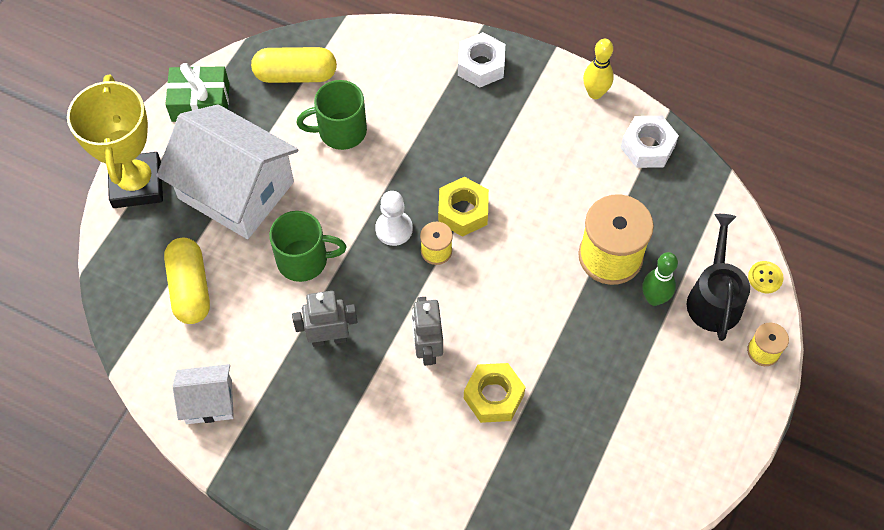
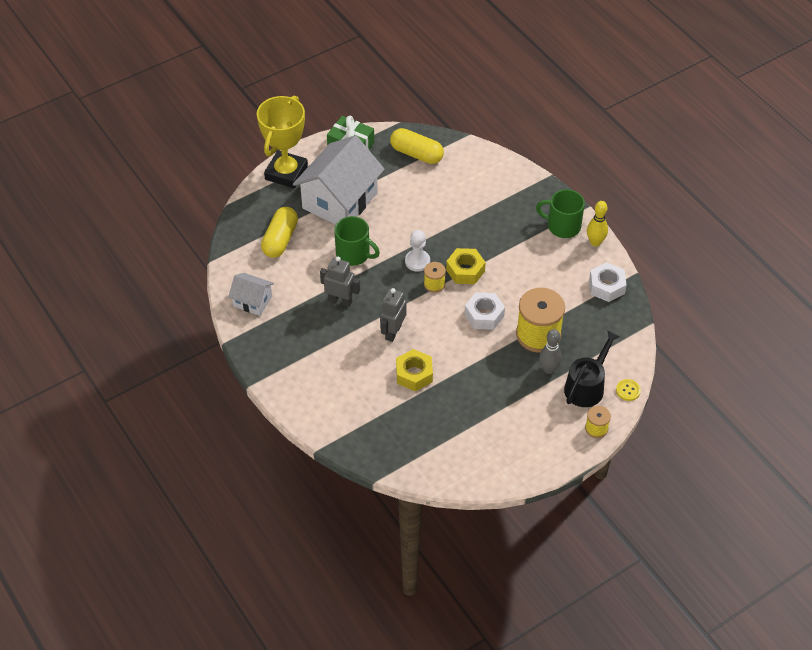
camera: 30 degrees right, 10 degrees down
(236, 190) = (340, 200): white house -> white house turned 60 degrees clockwise
(340, 131) = (422, 195): green mug -> green mug (562, 226)
(481, 65) = (533, 196): white nut -> white nut (484, 315)
(654, 298) = (548, 369): green bowling pin -> grey bowling pin

